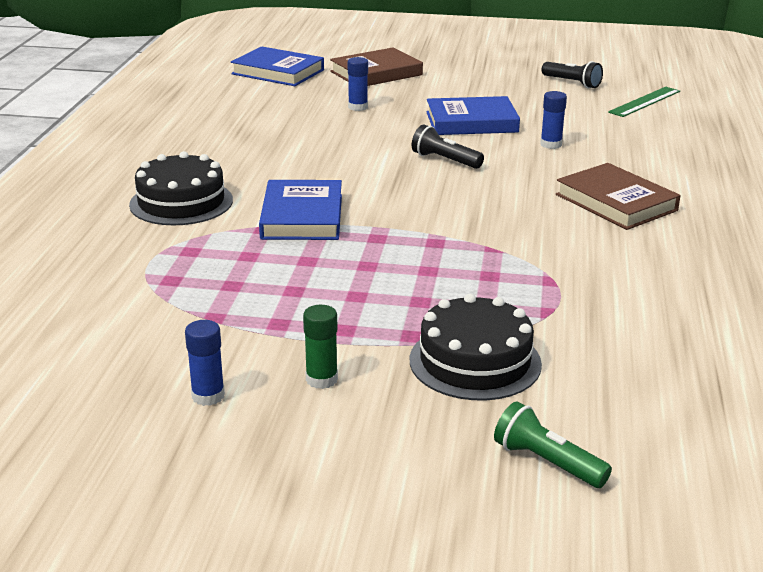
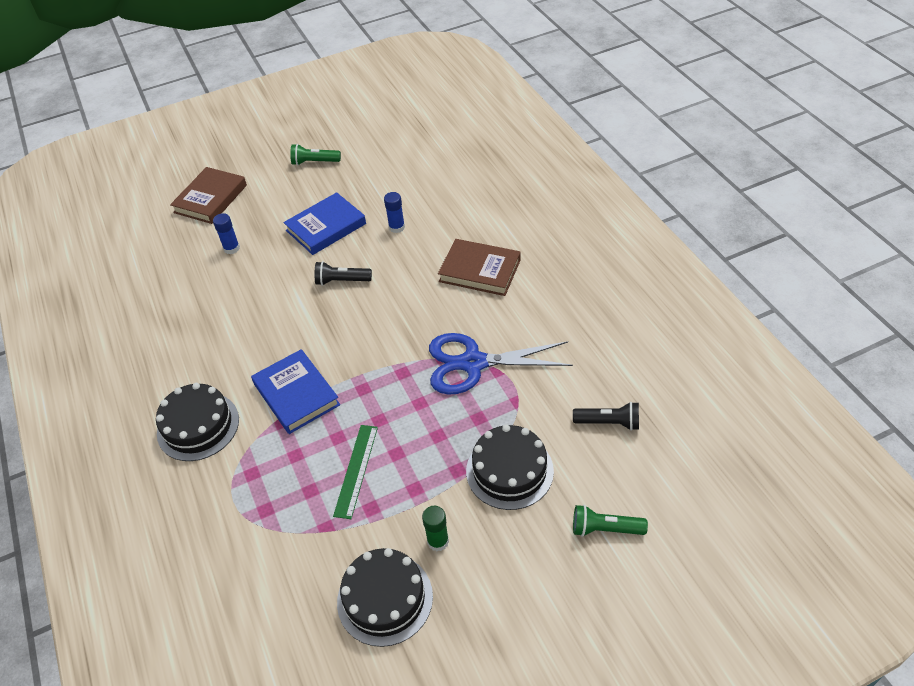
camera: 30 degrees left, 20 degrees up
(208, 396) = (385, 599): blue glue stick -> black cake
(278, 72) = (132, 233): blue book -> none
(510, 80) = (314, 162): none -> green flashlight
(527, 265) = (473, 363): none -> blue scissors
(572, 83) = (359, 146): black flashlight -> black flashlight (609, 423)
(644, 101) = (421, 147): green ruler -> green ruler (356, 470)

